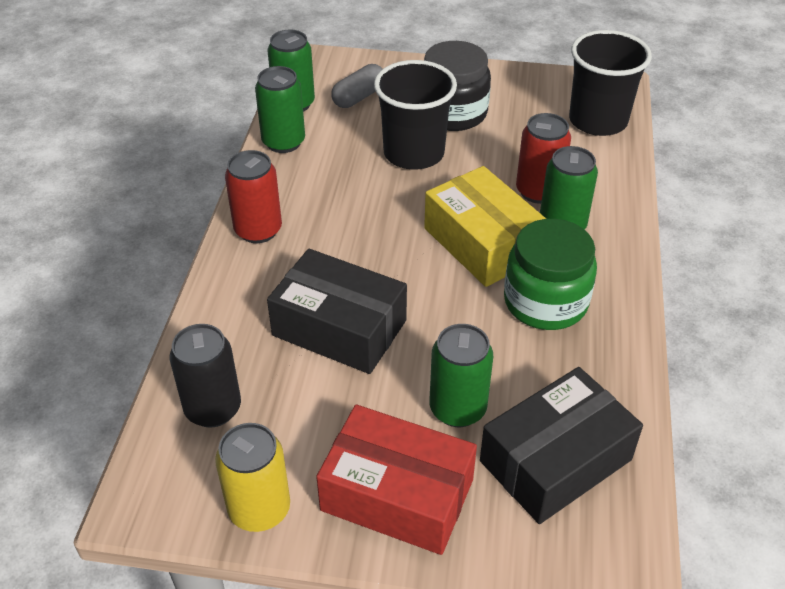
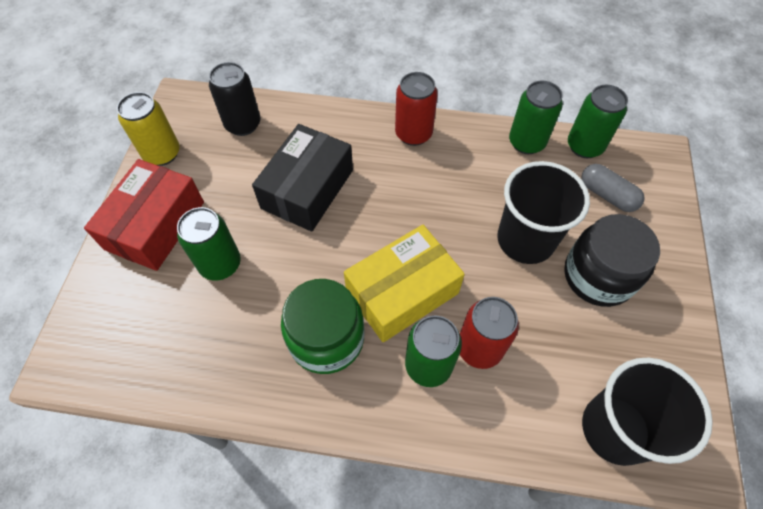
camera: 90 degrees right, 15 degrees up
(555, 460) = (161, 328): black box -> none

